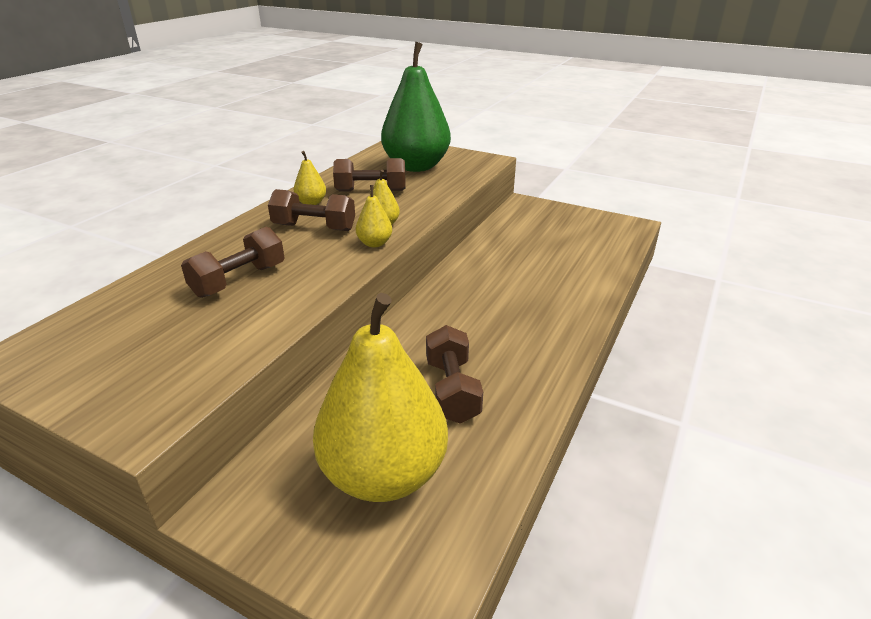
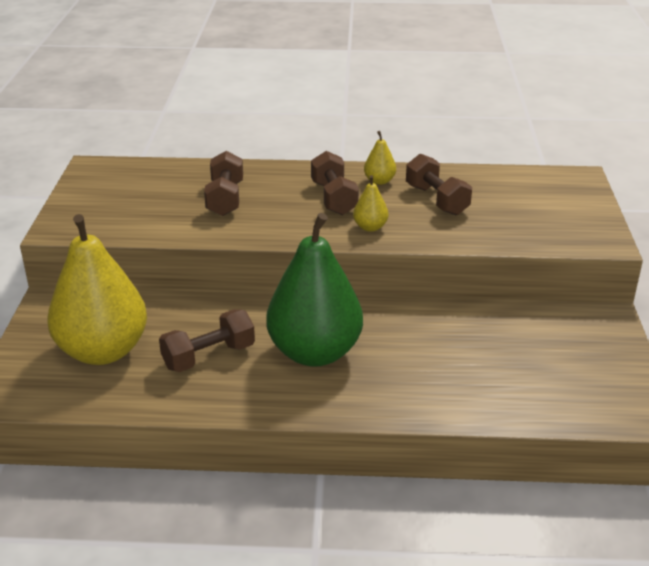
camera: 65 degrees right, 0 degrees up
(239, 280) = (225, 199): brown dumbbell -> brown dumbbell turned 75 degrees clockwise
(374, 243) = (330, 234): yellow pear -> none
(416, 166) = (527, 205): green pear -> green pear (314, 353)

